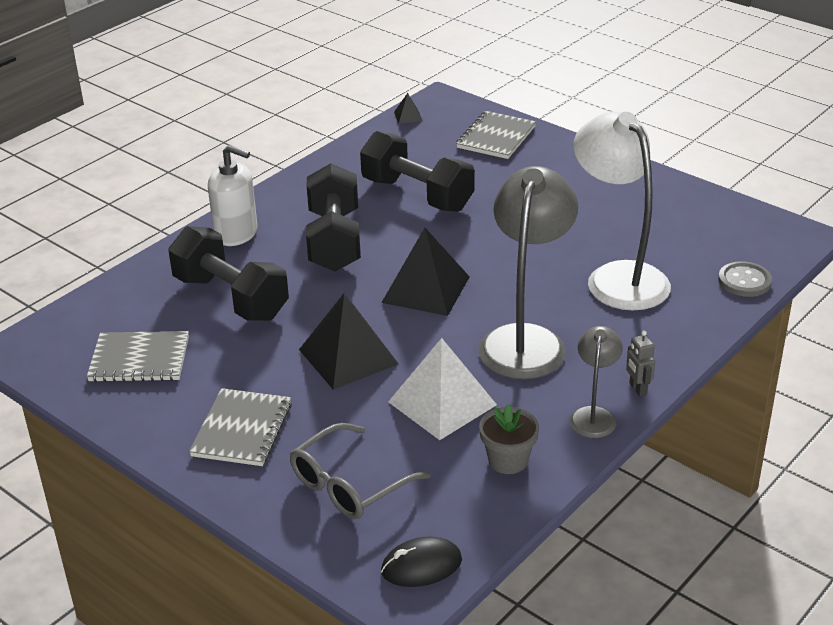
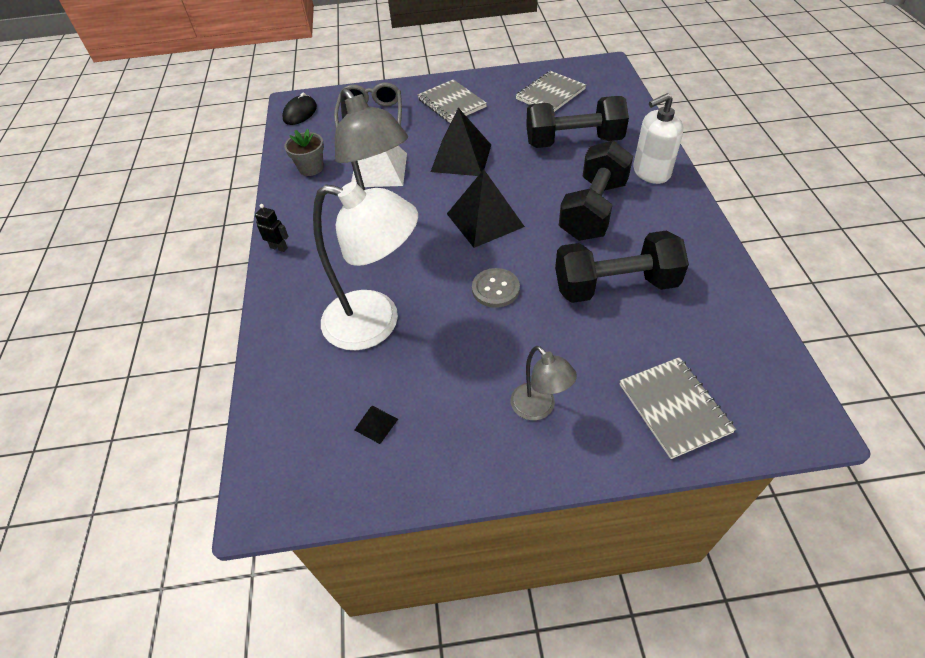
camera: 135 degrees right, 15 degrees up
(334, 240) = (593, 210): black dumbbell -> black dumbbell turned 75 degrees clockwise
(408, 116) = (783, 368): black pyramid -> black pyramid (376, 424)
(593, 415) = (290, 216): grey lamp -> grey lamp (539, 408)
(637, 389) = (279, 247): grey robot -> black robot
(744, 281) = (274, 395): grey button -> grey button (495, 289)

